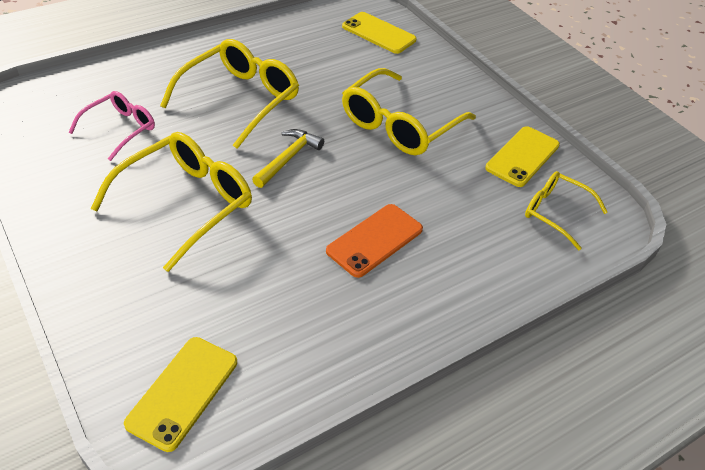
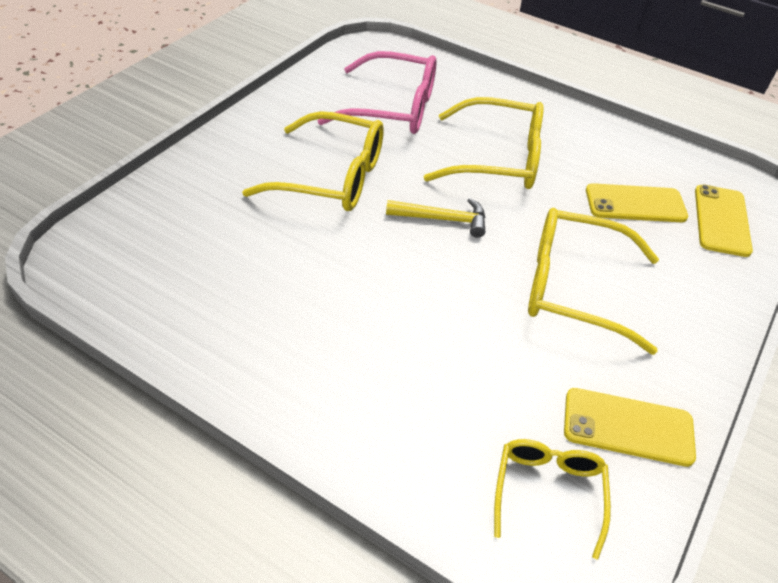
camera: 65 degrees right, 0 degrees up
(120, 129) = (392, 108): pink glasses -> pink glasses, size x1.69
(183, 392) = (122, 253): yellow phone -> yellow phone (635, 204)
(375, 240) = (374, 322): orange phone -> none

